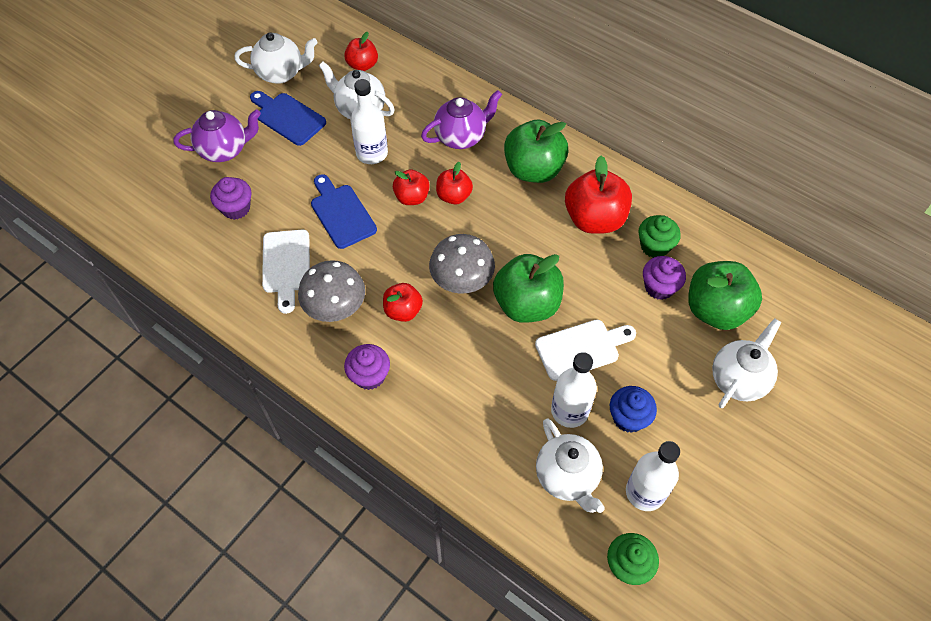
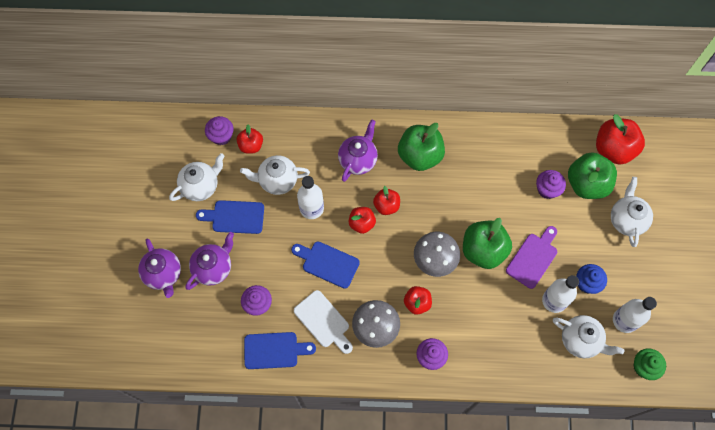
camera: 35 degrees left, 10 degrees up
(173, 128) = (163, 274): none -> purple teapot
(211, 261) = (274, 350): none -> blue cutting board
(341, 42) = (221, 136): none -> purple cupcake
(581, 348) = (533, 258): white cutting board -> purple cutting board
(594, 219) = (480, 167): red apple -> red apple (613, 149)
(654, 246) = (526, 163): green cupcake -> none

